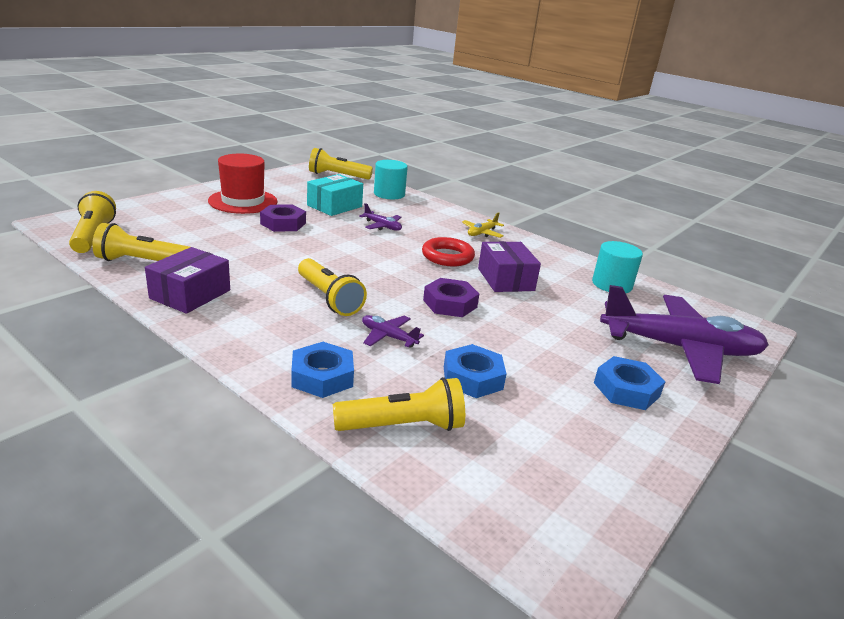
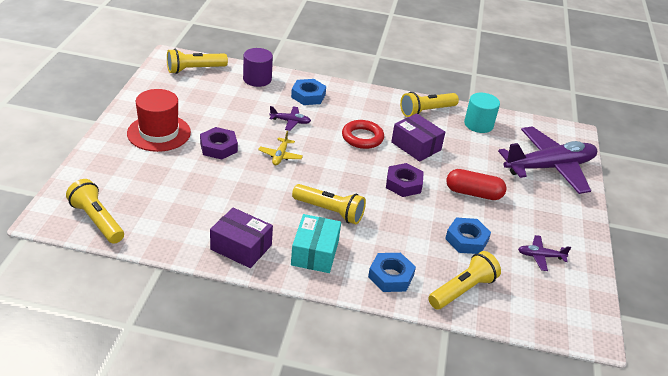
camera: 30 degrees left, 10 degrees up
(143, 262) = (170, 231): yellow flashlight -> yellow flashlight (426, 111)
(190, 294) = (241, 247): purple box -> purple box turned 60 degrees counterclockwise
(334, 206) = (233, 111): turquoise box -> turquoise box (315, 253)
(388, 337) = (395, 229): purple plane -> purple plane (540, 256)
(389, 194) = (257, 79): turquoise cylinder -> purple cylinder
(482, 233) = (362, 102): yellow plane -> yellow plane (280, 156)
(535, 338) = (473, 193): none -> red capsule
(626, 389) = (545, 213): blue nut -> blue nut (308, 96)

